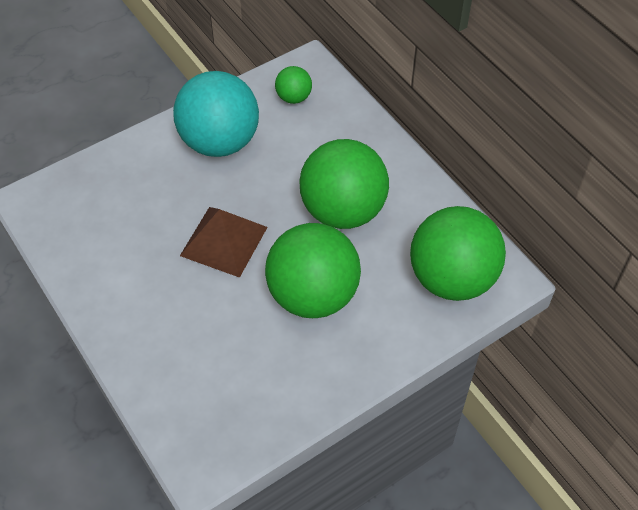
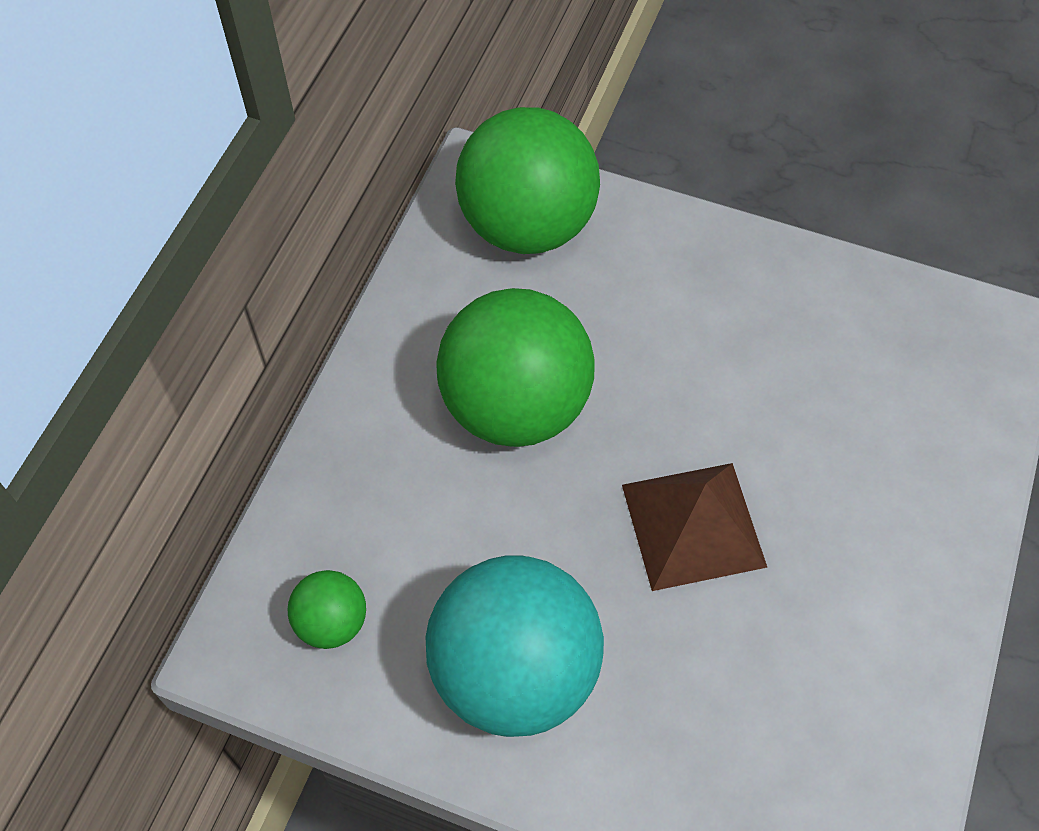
camera: 125 degrees left, 5 degrees up
(313, 295) = (682, 358): green ball -> none

